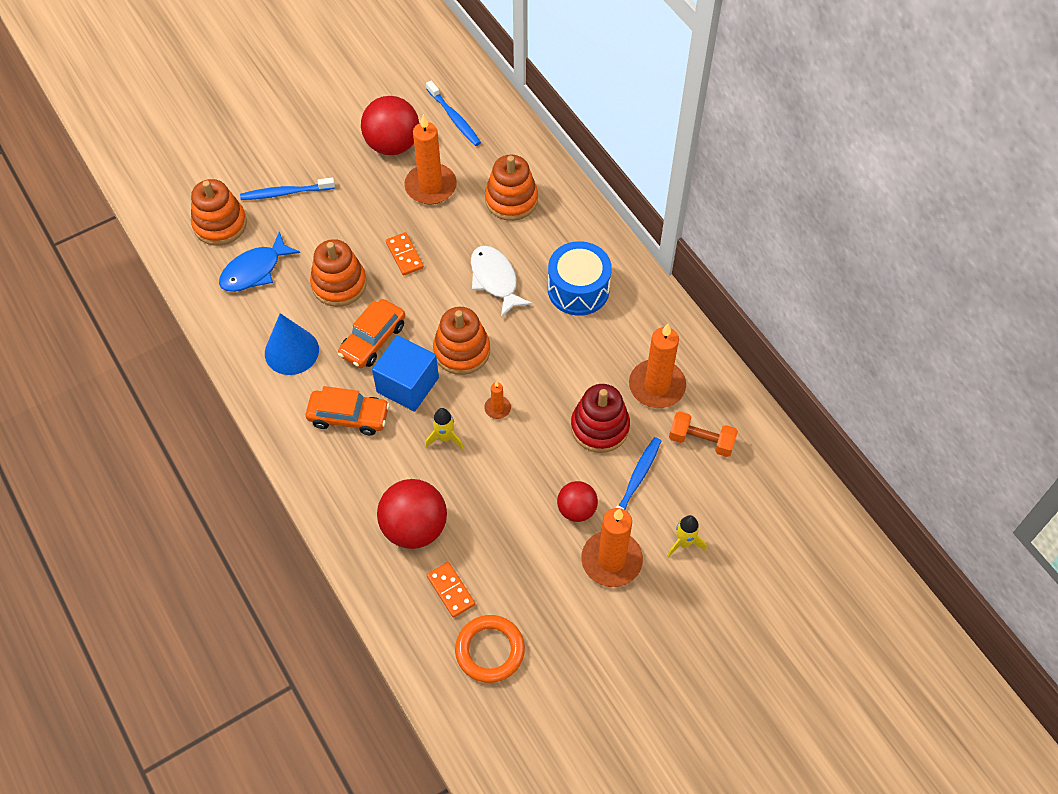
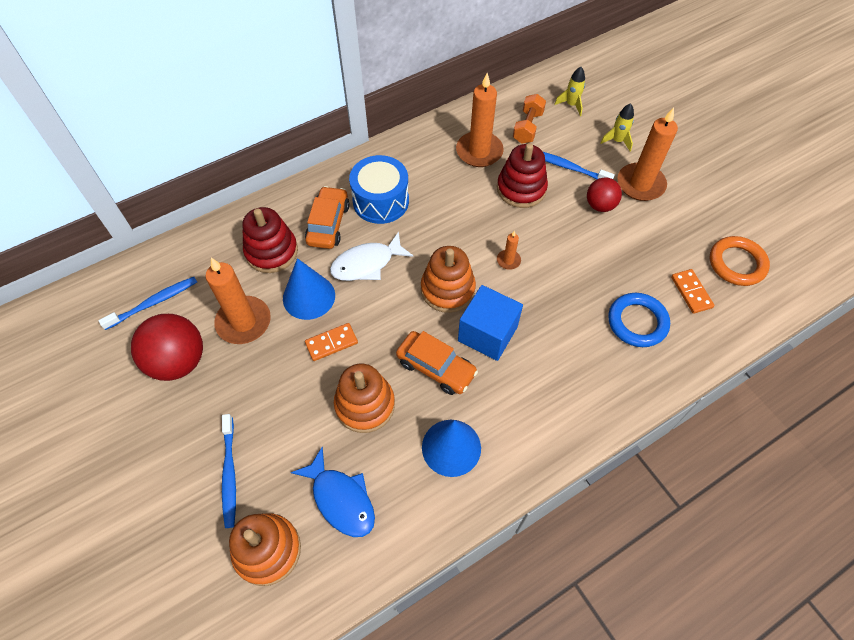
camera: 90 degrees left, 0 degrees up
(349, 416) = (527, 385): orange car -> orange car (328, 224)
(414, 527) = (637, 322): red ball -> blue ring
(445, 438) = (543, 301): yellow rocket -> yellow rocket (571, 105)
(451, 590) = (691, 292): orange domino -> orange domino turned 75 degrees counterclockwise
(457, 234) = (309, 296): none -> blue cone
(511, 200) = (271, 251): orange stacking toy -> red stacking toy

